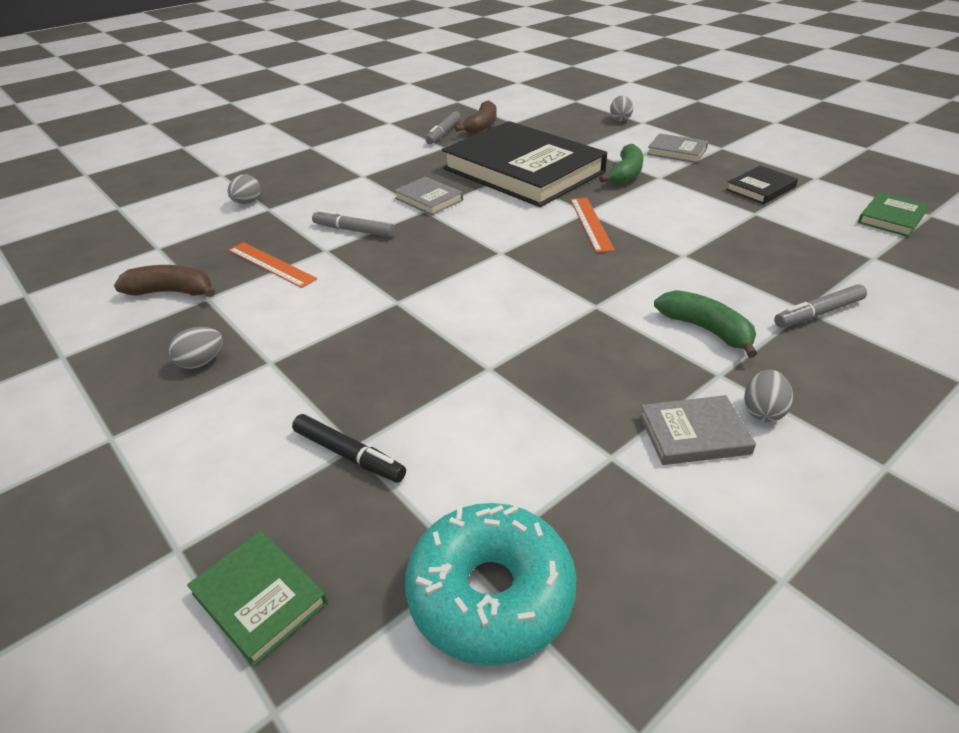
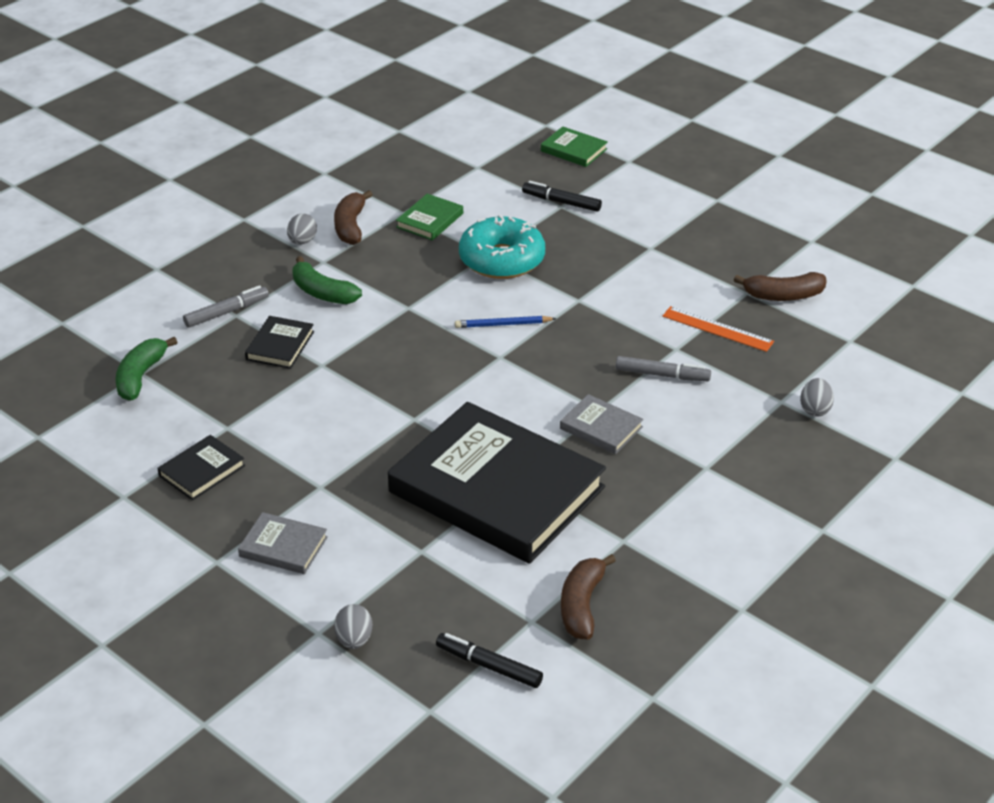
camera: 170 degrees right, 0 degrees up
(201, 362) = (701, 244): grey egg -> none
(443, 133) = (637, 580): grey marker -> none
(490, 281) = (503, 324): none -> blue pencil
(490, 594) = (464, 159): turquoise donut -> turquoise donut (502, 260)
(541, 110) = (489, 666): none -> black marker
(591, 224) = (410, 400): orange ruler -> none
(625, 174) = (362, 489): green banana -> green banana (140, 376)
(694, 434) = (350, 226): grey book -> brown banana
(735, 274) = (280, 345): none -> black book
(891, 218) = (84, 428): green book -> green book (430, 220)

